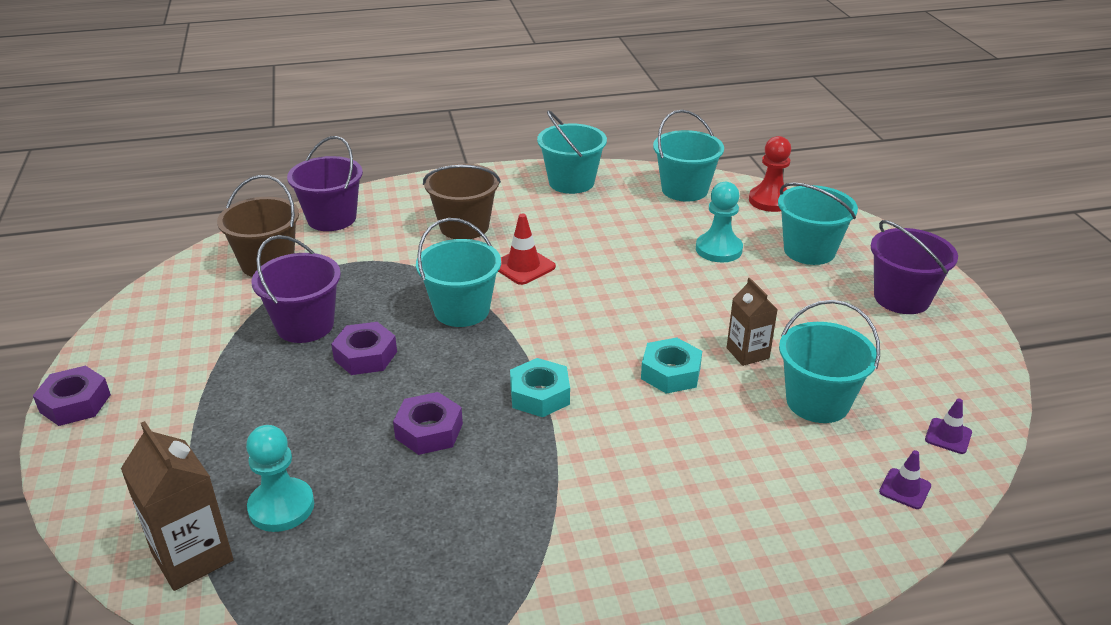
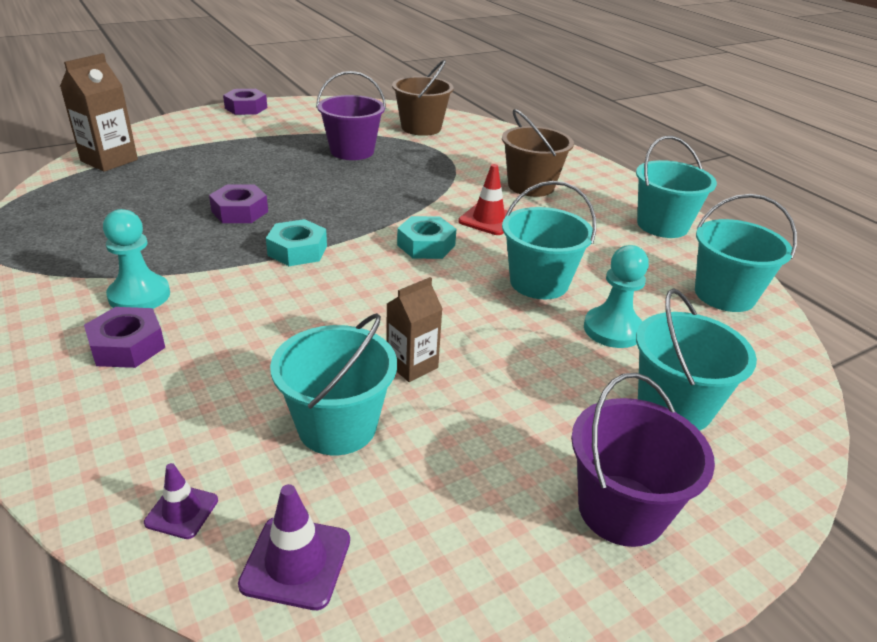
camera: 70 degrees right, 0 degrees up
(281, 507) = (153, 176): turquoise pawn -> turquoise pawn (139, 295)
(331, 218) = (497, 137): purple bucket -> none
(365, 356) = (324, 176): purple nut -> purple nut (127, 346)
(461, 310) = (403, 202): turquoise bucket -> turquoise bucket (539, 283)
(670, 373) = (355, 316): turquoise nut -> turquoise nut (426, 245)
(770, 200) = (771, 364): red pawn -> none
(948, 436) = (296, 562): purple traffic cone -> purple traffic cone, size x1.55

